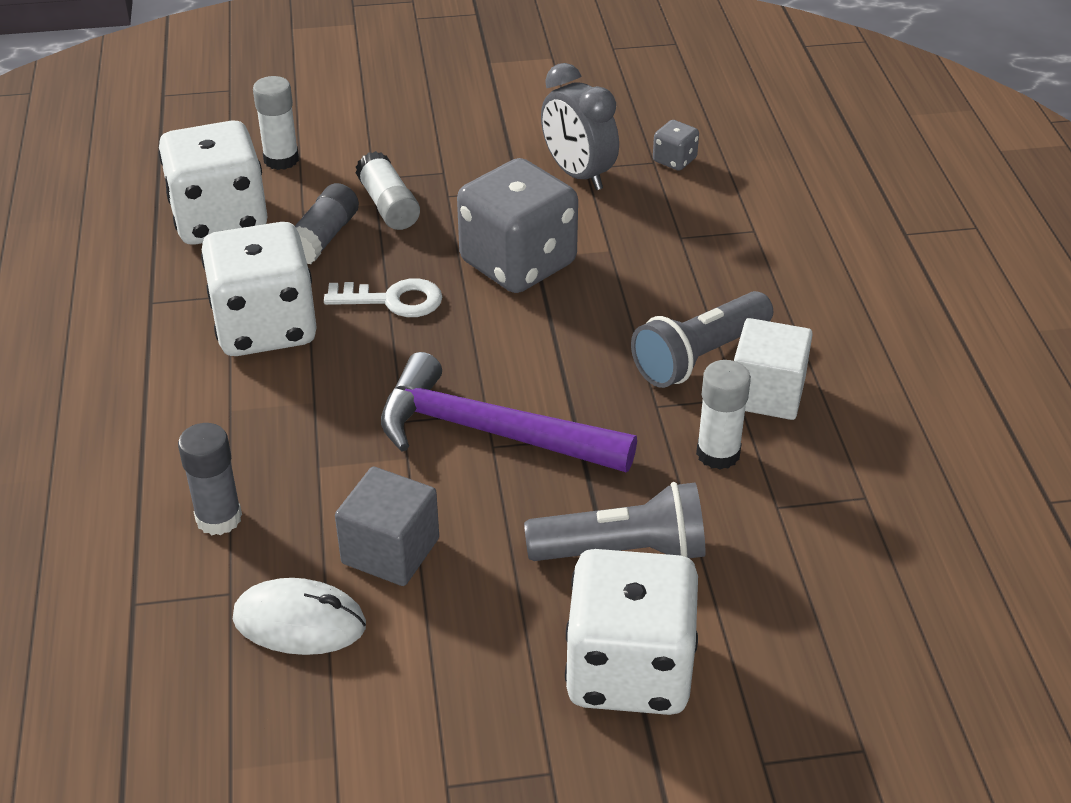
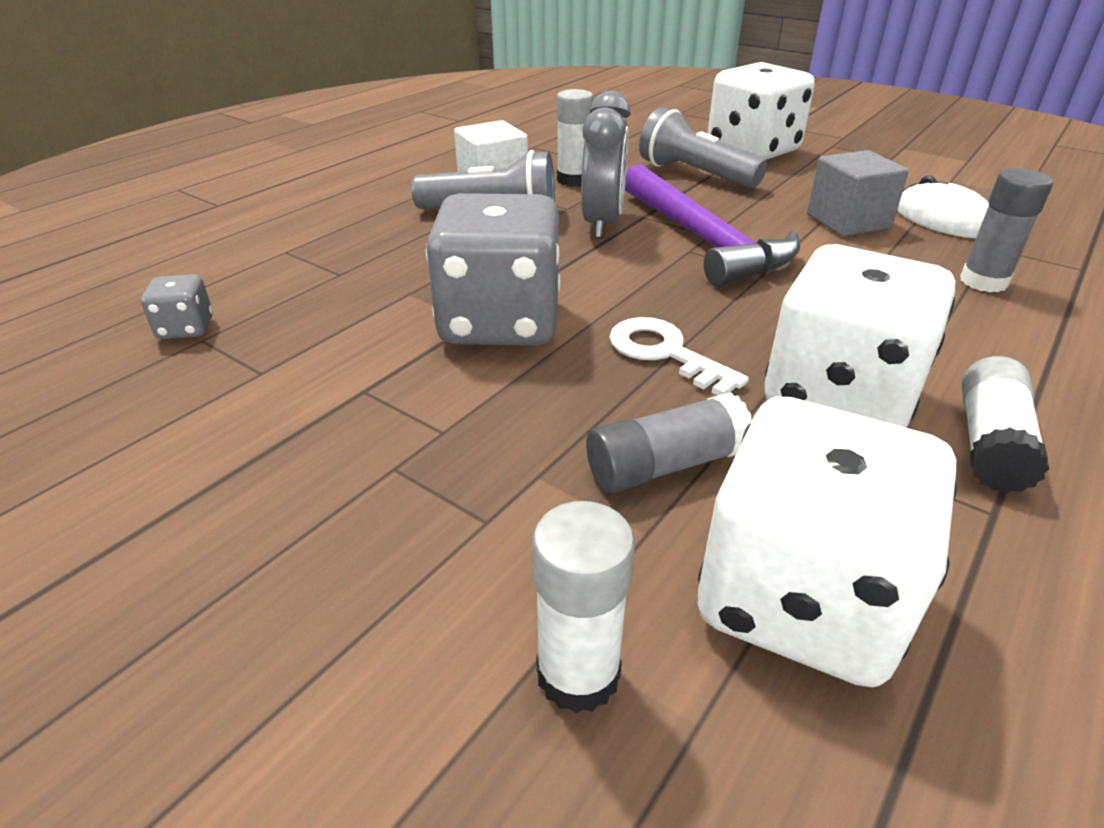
camera: 135 degrees left, 5 degrees down
(388, 206) = (529, 461): white glue stick -> white glue stick (990, 443)
(578, 174) = (284, 368): grey clock -> grey clock (602, 224)

